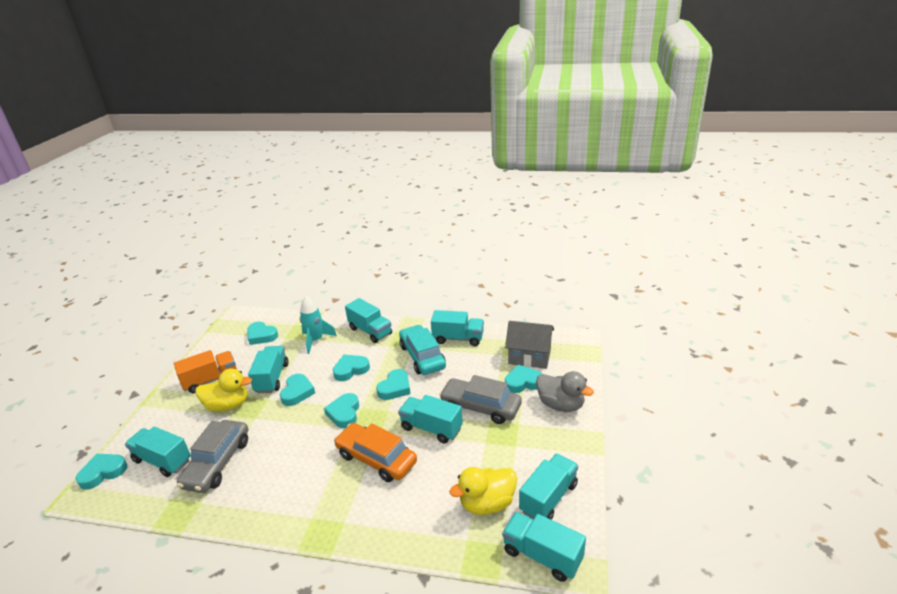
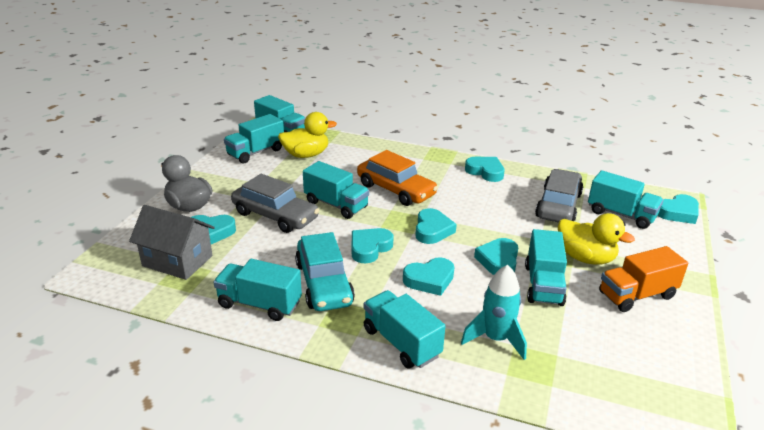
camera: 175 degrees left, 0 degrees up
(228, 405) = (585, 258): yellow duck -> yellow duck turned 150 degrees counterclockwise
(261, 336) = (603, 366): turquoise heart -> turquoise heart (485, 172)

